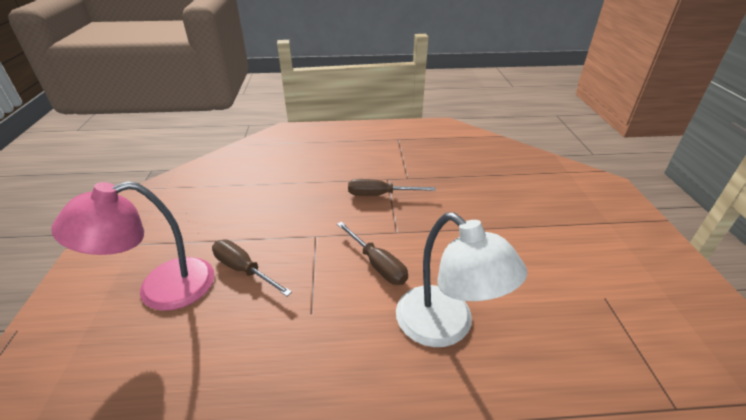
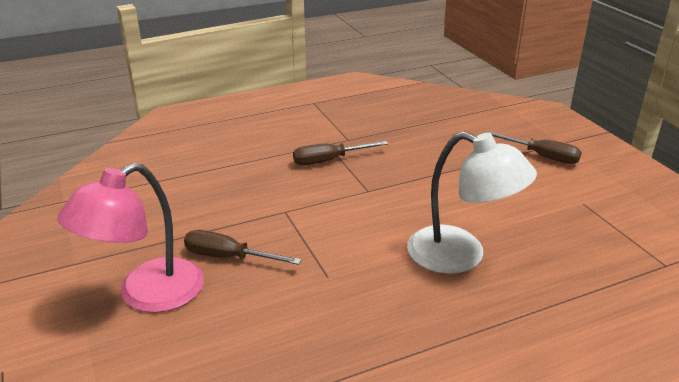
camera: 20 degrees left, 5 degrees down
(377, 264) = (366, 222): brown screwdriver -> brown screwdriver (541, 156)

